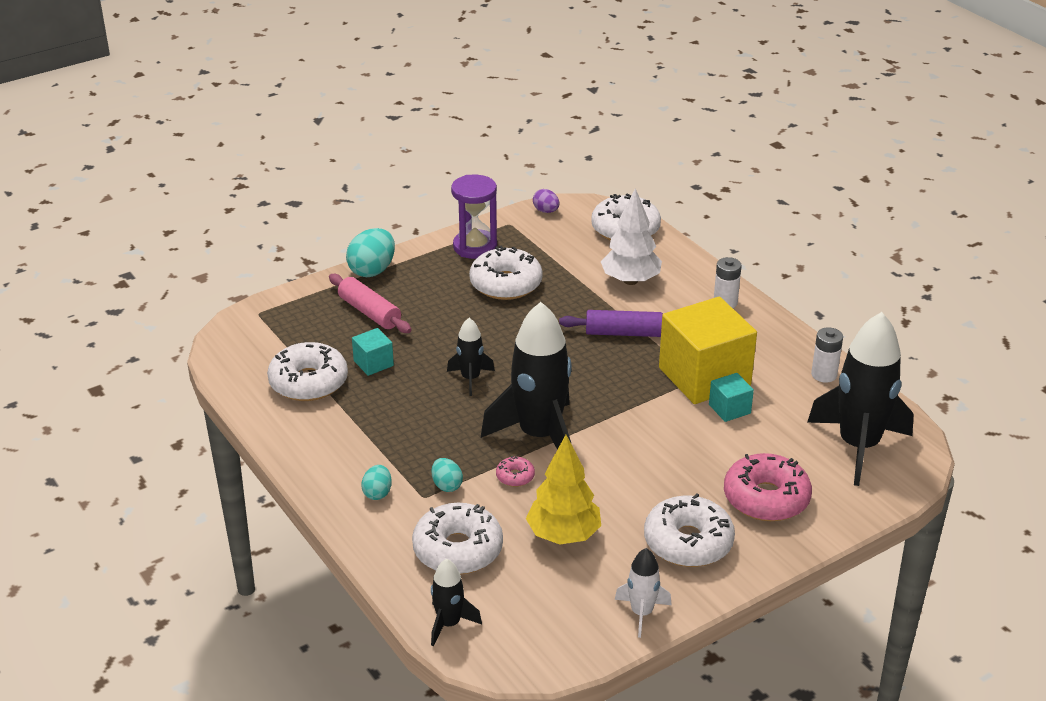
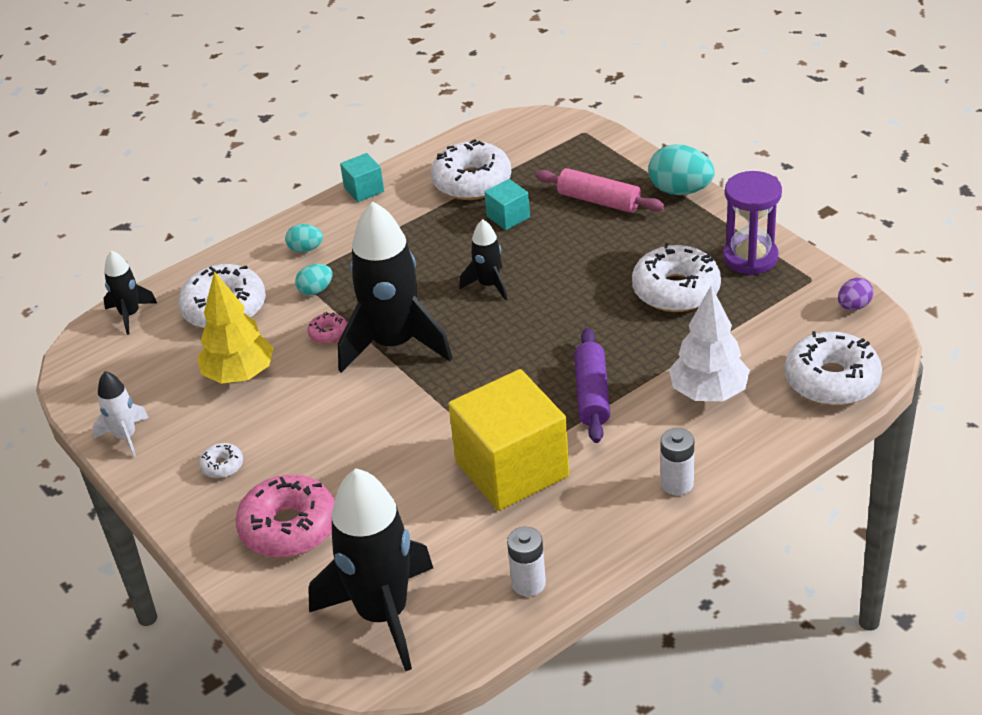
camera: 90 degrees right, 5 degrees up
(370, 312) = (599, 201): pink rolling pin -> pink rolling pin turned 75 degrees clockwise
(688, 542) = (222, 466): white donut -> white donut, size x0.46
(729, 409) = (450, 493): turquoise cube -> turquoise cube (364, 189)

